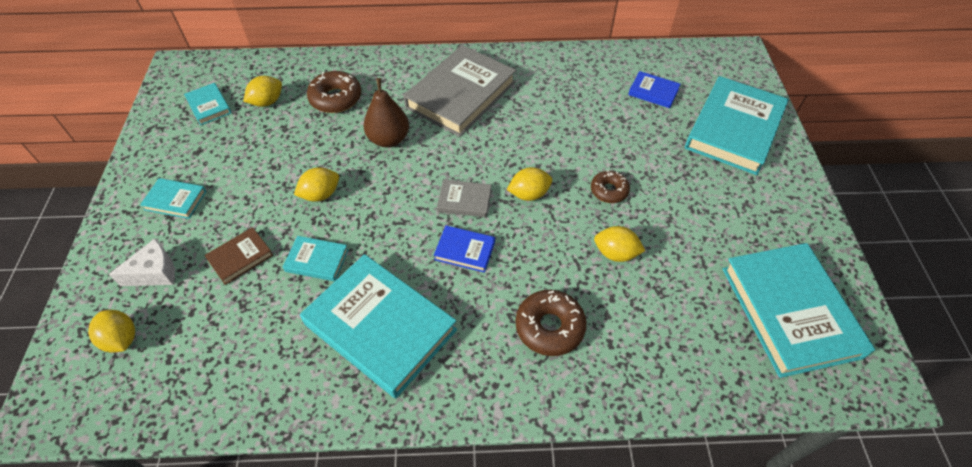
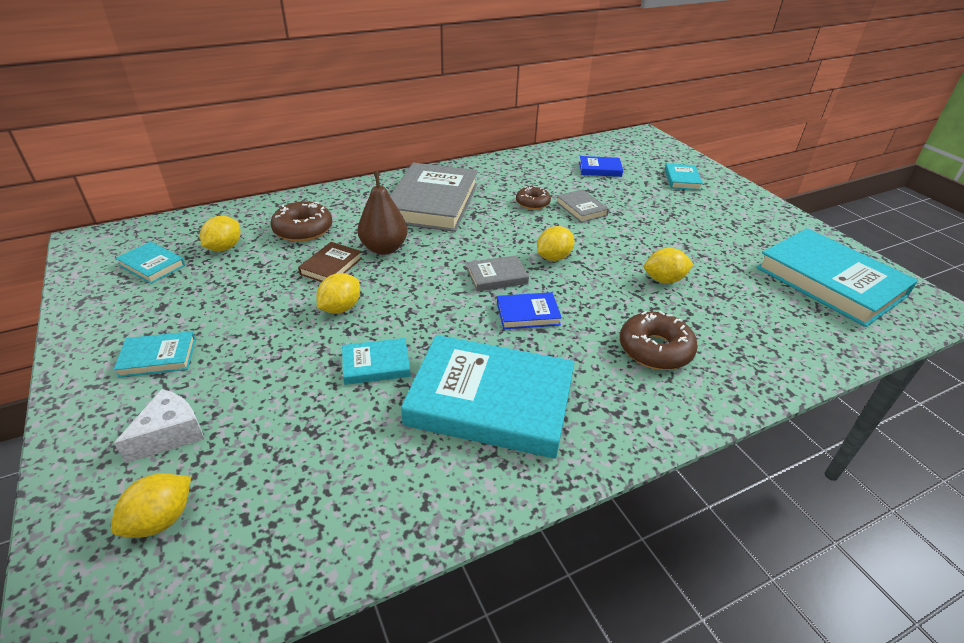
camera: 25 degrees left, 15 degrees down
(121, 339) = (161, 520): yellow lemon -> yellow lemon turned 75 degrees counterclockwise
(240, 257) = (280, 387): brown book -> brown book (331, 266)
(597, 141) = (581, 208): none -> grey book
(609, 191) = (620, 239): brown donut -> brown donut (532, 203)
(734, 129) = (682, 179): turquoise book -> turquoise book, size x0.46

